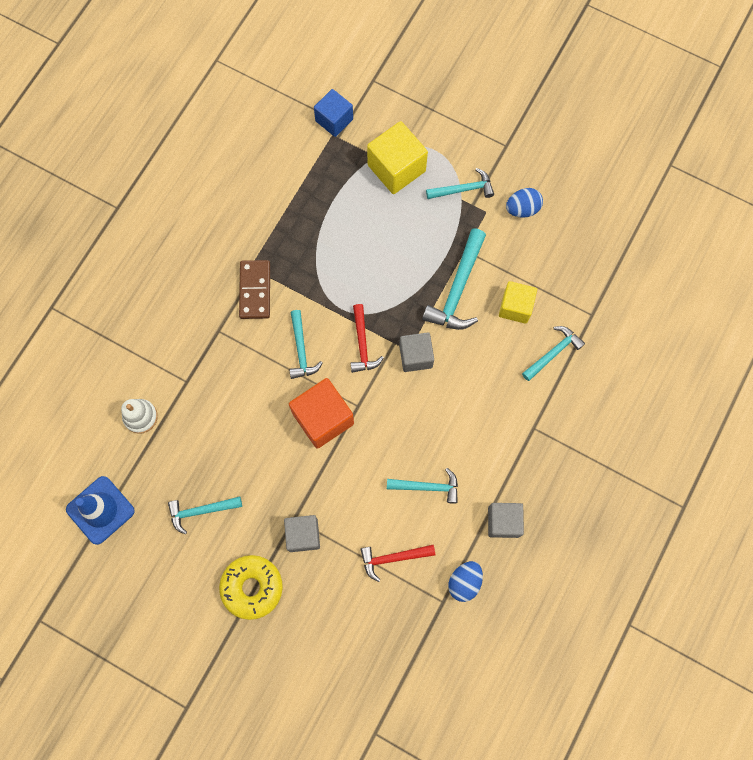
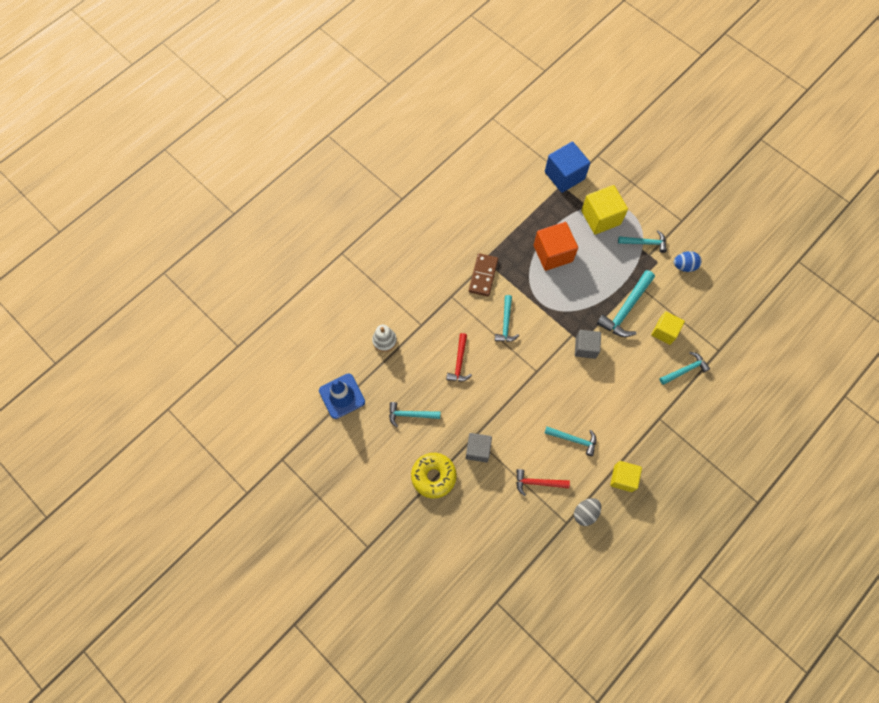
camera: 15 degrees right, 5 degrees down
(323, 418) = (510, 373): orange cube -> orange cube (553, 253)
(334, 120) = (564, 175): blue cube -> blue cube, size x1.52
(362, 344) = (550, 330): red hammer -> red hammer (459, 362)
(464, 582) = (585, 513): blue egg -> grey egg
(503, 522) = (623, 478): grey cube -> yellow cube

